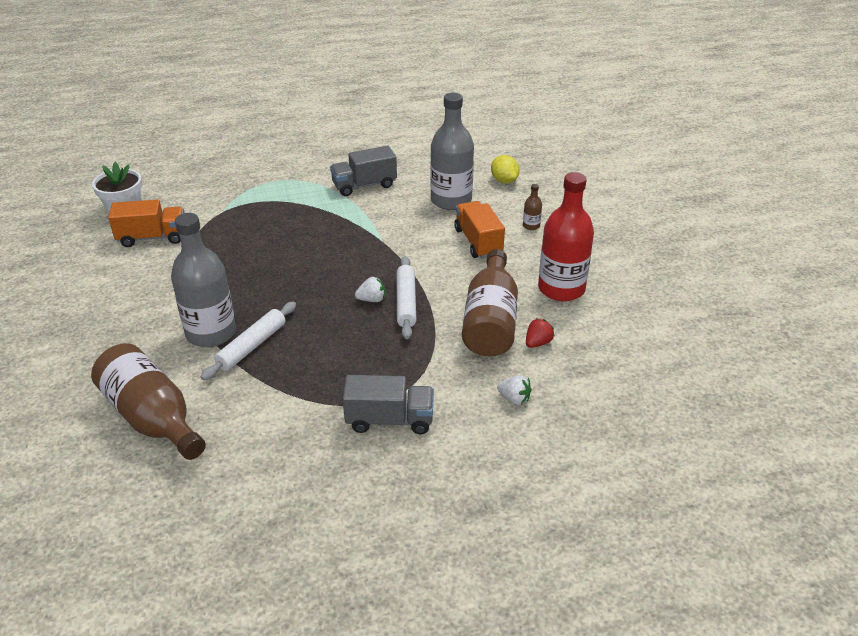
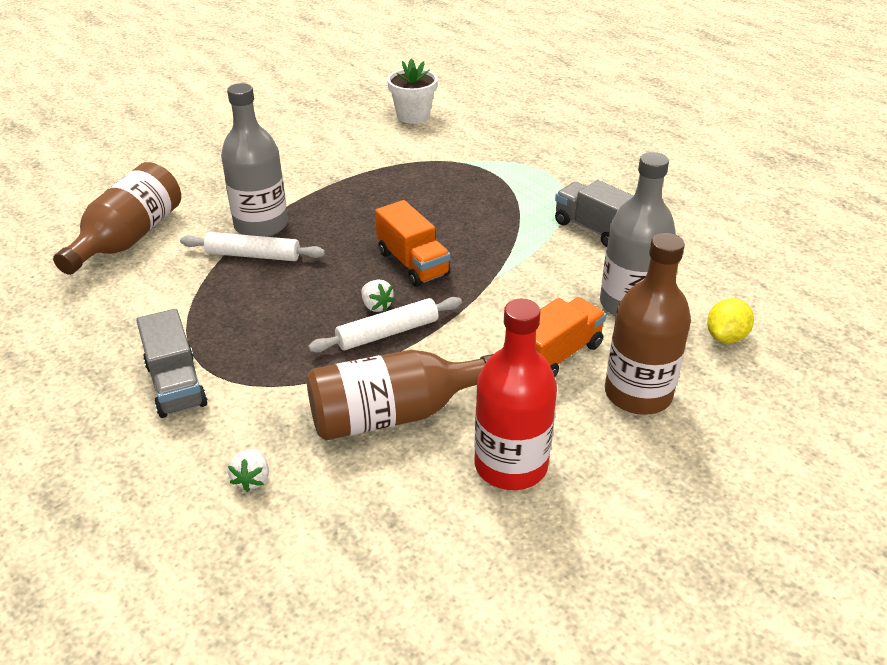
camera: 65 degrees right, 0 degrees up
(152, 237) = (386, 143): orange truck -> orange truck (413, 263)
(531, 226) = (638, 394): brown bottle -> brown bottle, size x2.49
(538, 343) = (374, 472): red strawberry -> none

